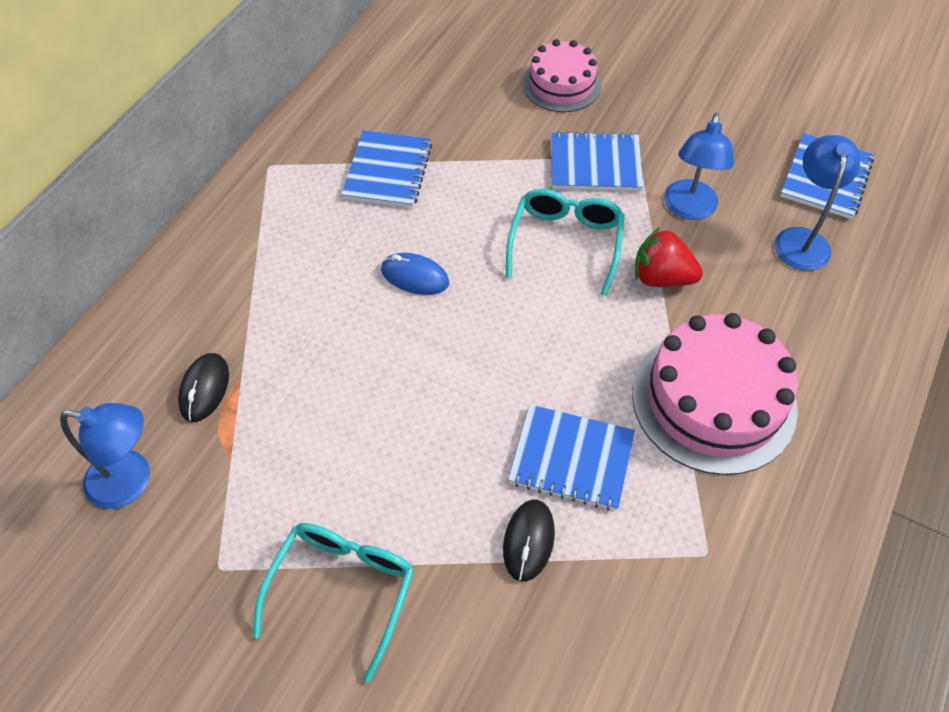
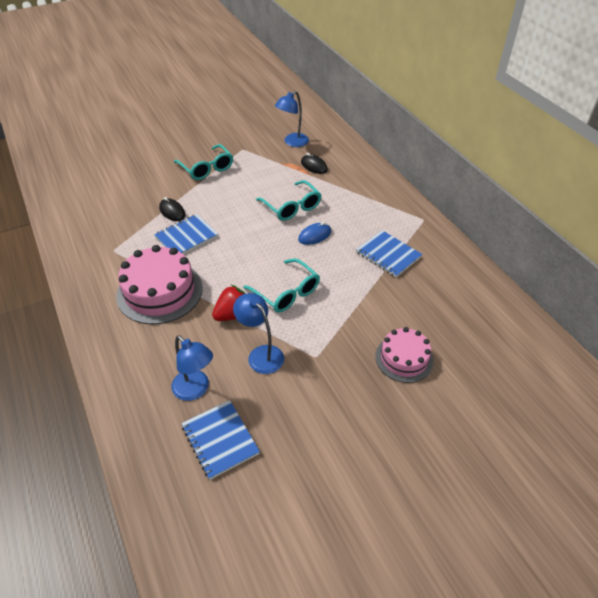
camera: 125 degrees right, 10 degrees down
(362, 351) = (291, 207): none -> turquoise glasses
(595, 164) = (327, 335): blue notebook -> none

